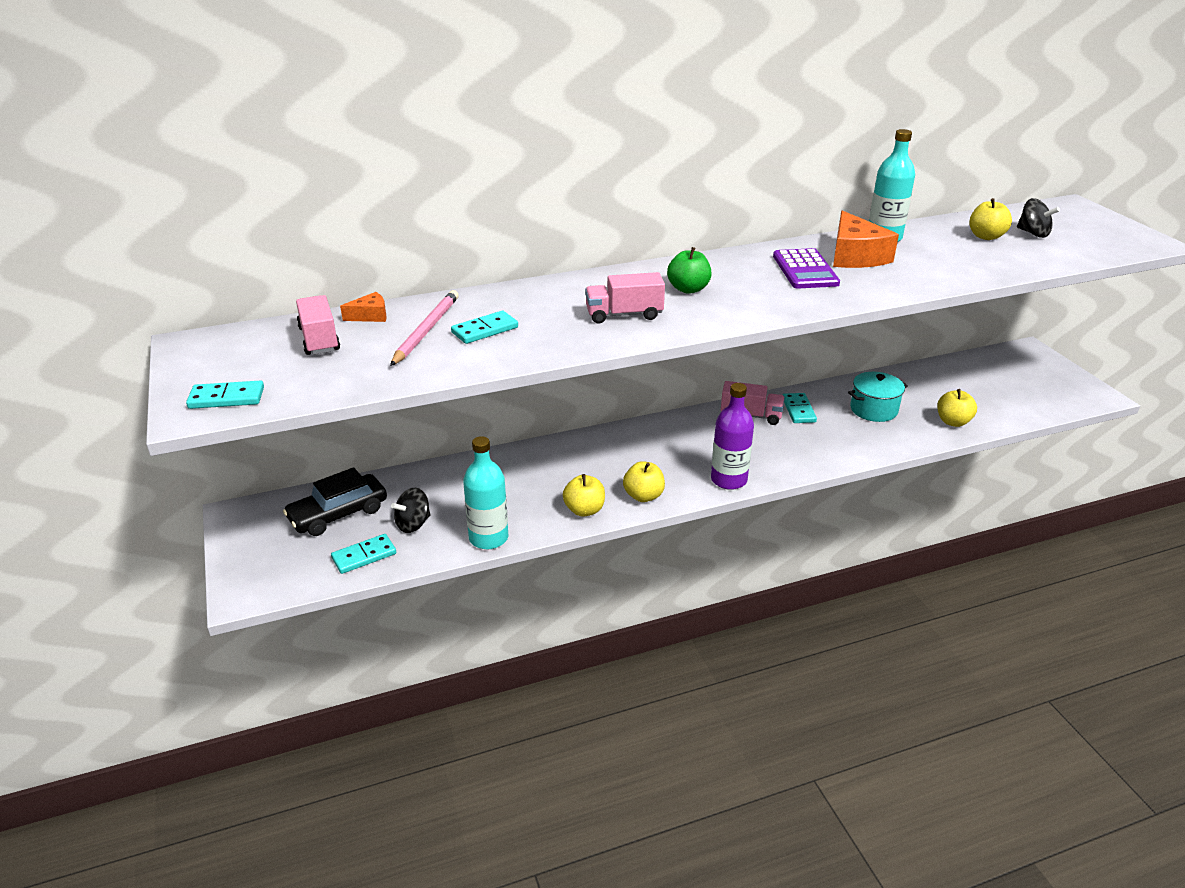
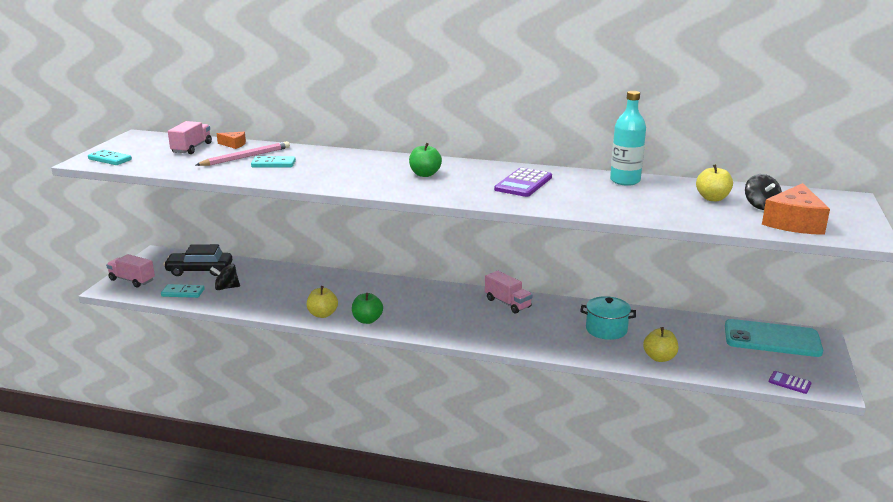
camera: 35 degrees right, 10 degrees down
(488, 538) = (252, 308): turquoise bottle -> none
(624, 315) = (360, 176): pink truck -> pink truck (132, 280)
(643, 496) = (367, 320): yellow apple -> green apple
(728, 480) = (433, 331): purple bottle -> none
(798, 410) = (547, 311): turquoise domino -> none
(855, 256) = (578, 185): orange cheese -> orange cheese (794, 222)
(1003, 366) = (772, 339): none -> turquoise phone
(1069, 404) = (789, 383): none -> purple calculator

